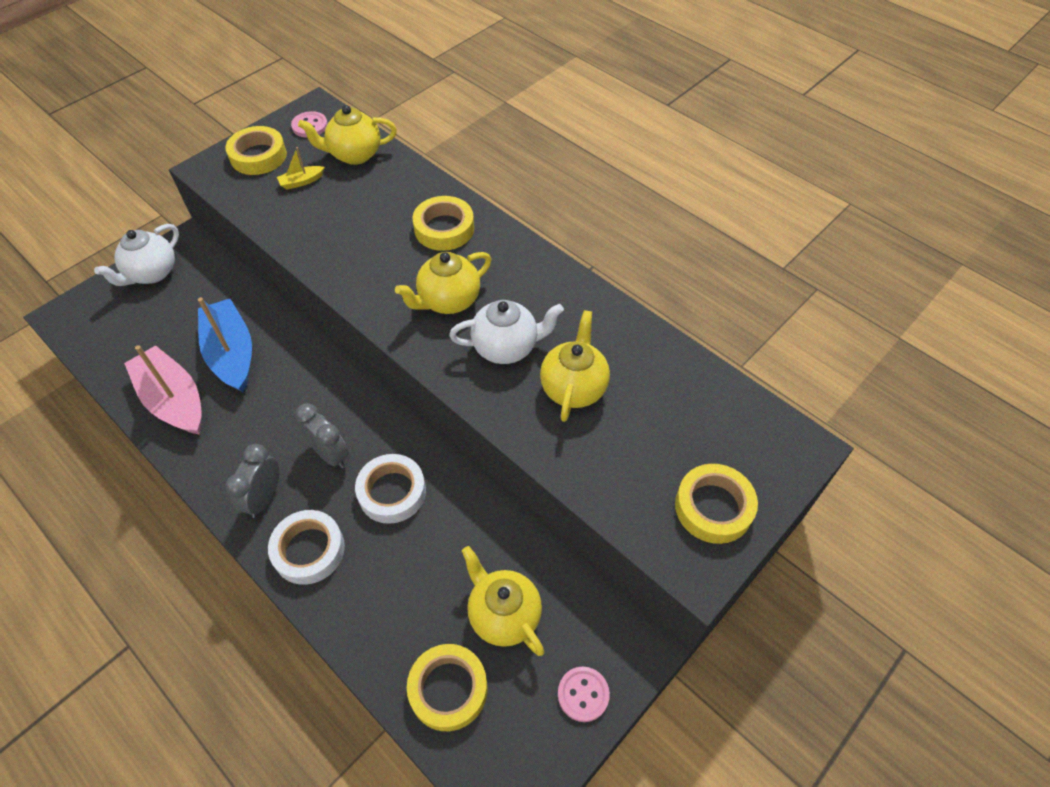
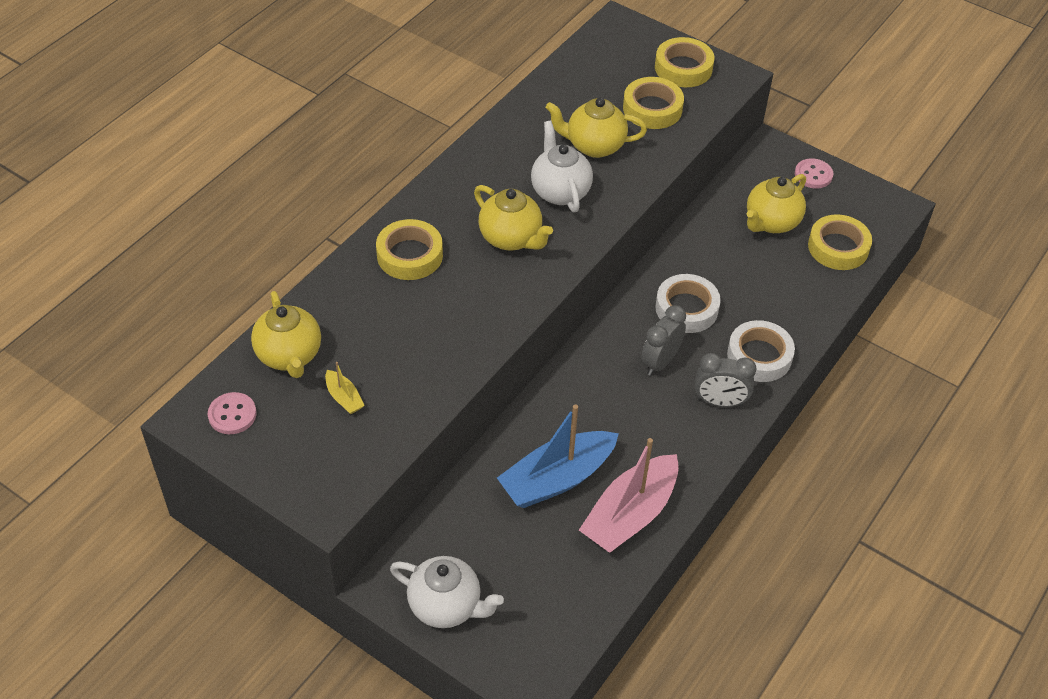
camera: 100 degrees left, 5 degrees down
(258, 156) = (297, 455): yellow tape -> yellow tape (652, 108)

